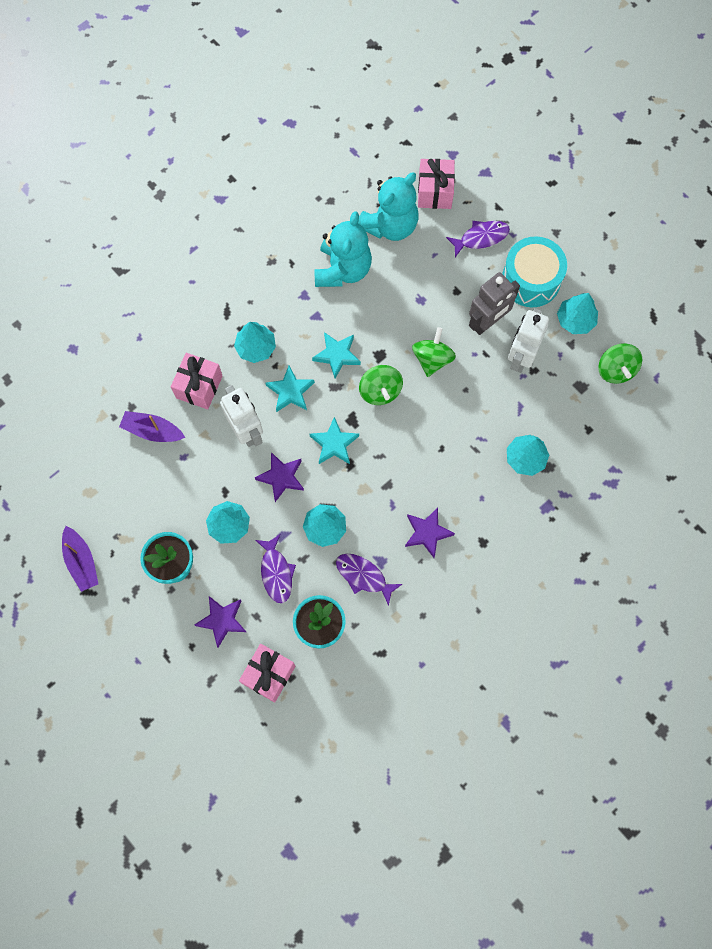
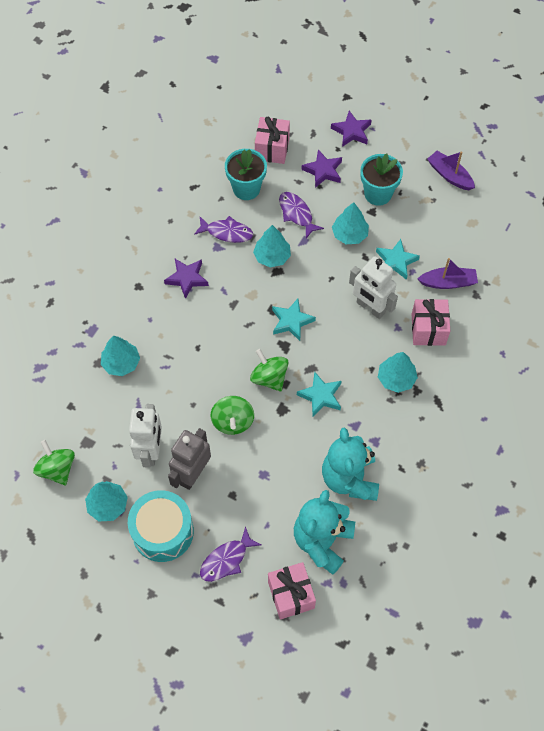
camera: 160 degrees right, 10 degrees down
(281, 477) = (324, 281): purple star -> purple star (351, 131)
(290, 391) = (348, 351): turquoise star -> turquoise star (396, 261)

